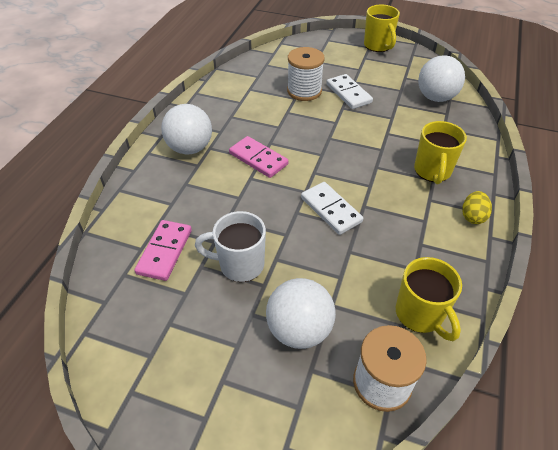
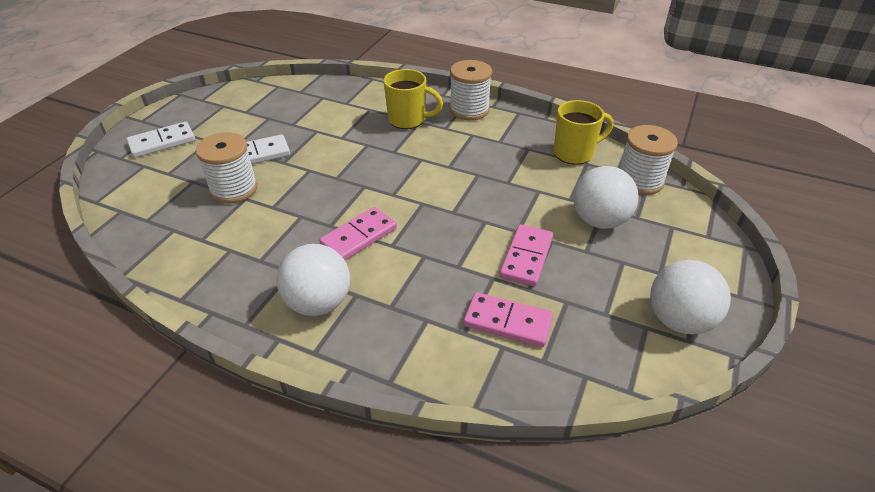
camera: 85 degrees left, 5 degrees down
(240, 265) = (526, 257): white mug -> pink domino
(331, 210) = (452, 188): white domino -> white domino (162, 142)
(378, 46) = (166, 120): yellow mug -> none
(436, 97) = (293, 99): white ball -> white ball (679, 320)
(472, 216) = (469, 110): yellow egg -> white spool

